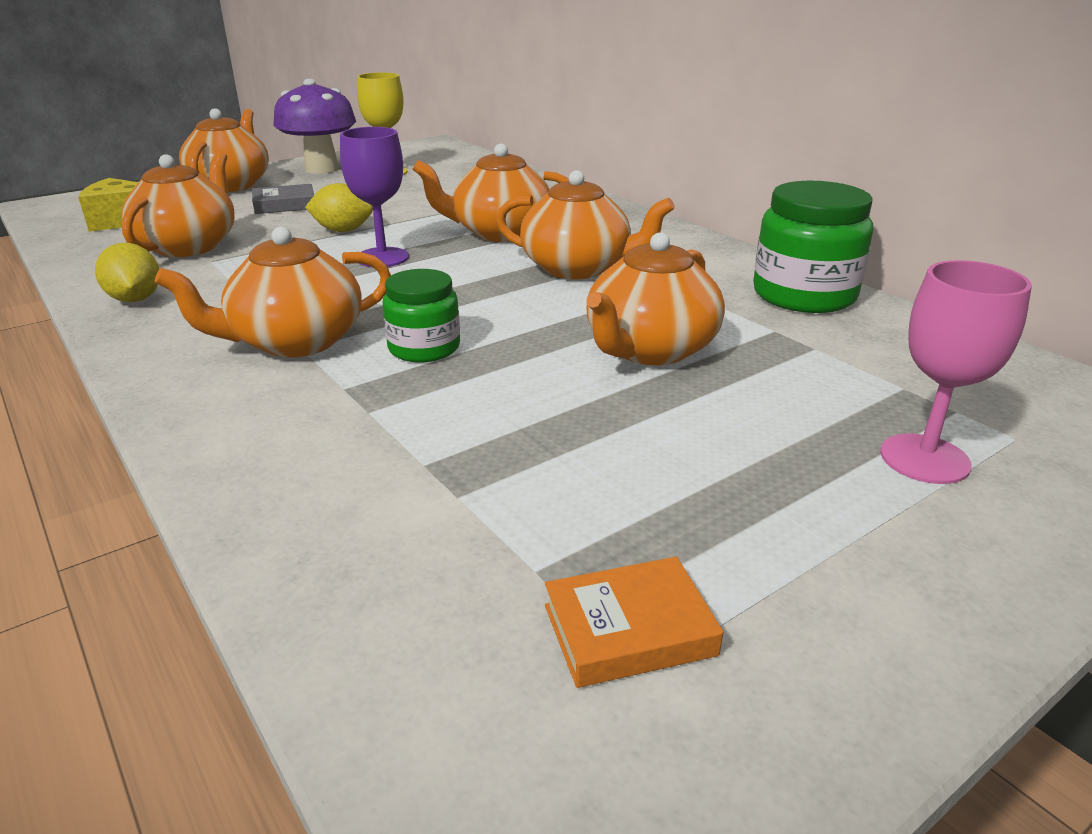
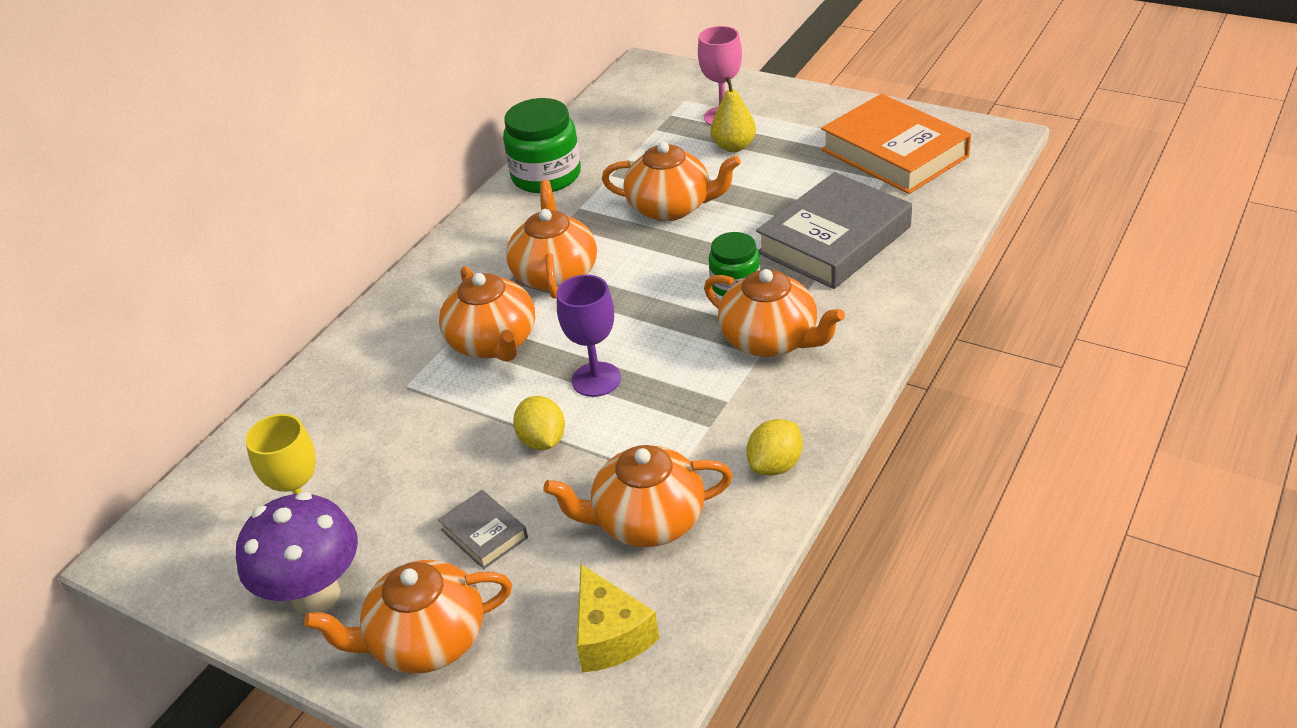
camera: 110 degrees left, 10 degrees up
(421, 445) = (834, 240): none -> grey book
(629, 630) = (894, 153): orange book -> orange book, size x2.15
(797, 440) = (734, 146): none -> yellow pear

